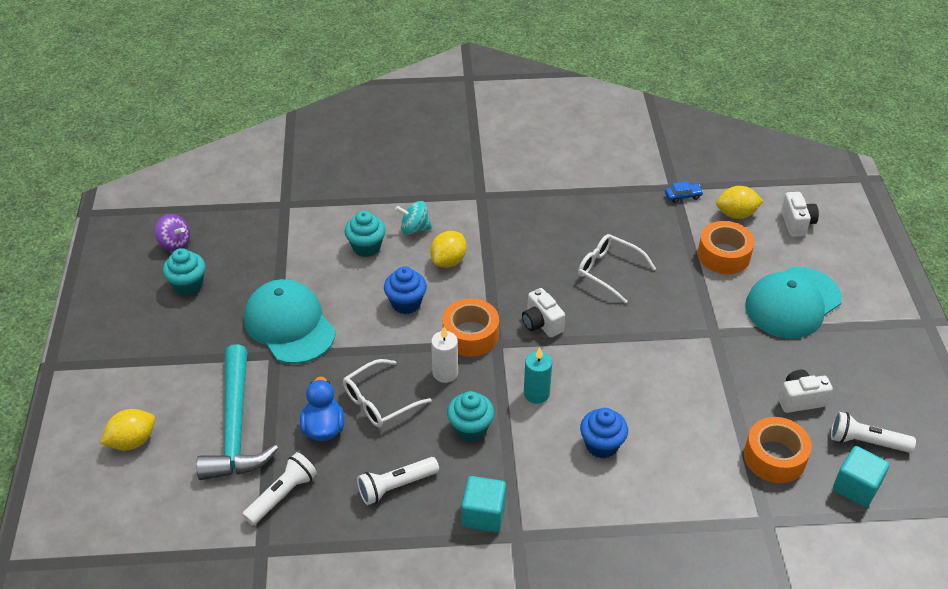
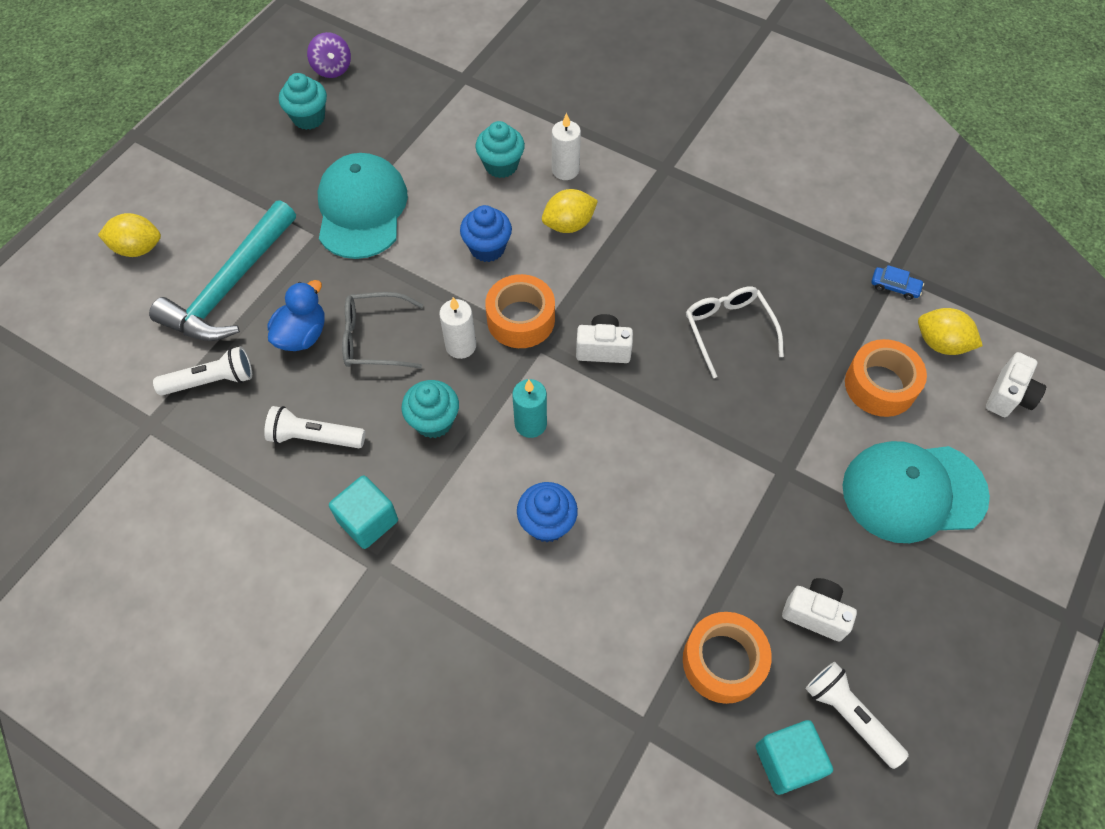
camera: 35 degrees right, 15 degrees up
(380, 401) = (375, 338): white glasses -> grey glasses
(414, 228) = (565, 170): turquoise spinning top -> white candle
(541, 323) = (603, 349): white camera -> white camera turned 90 degrees clockwise

